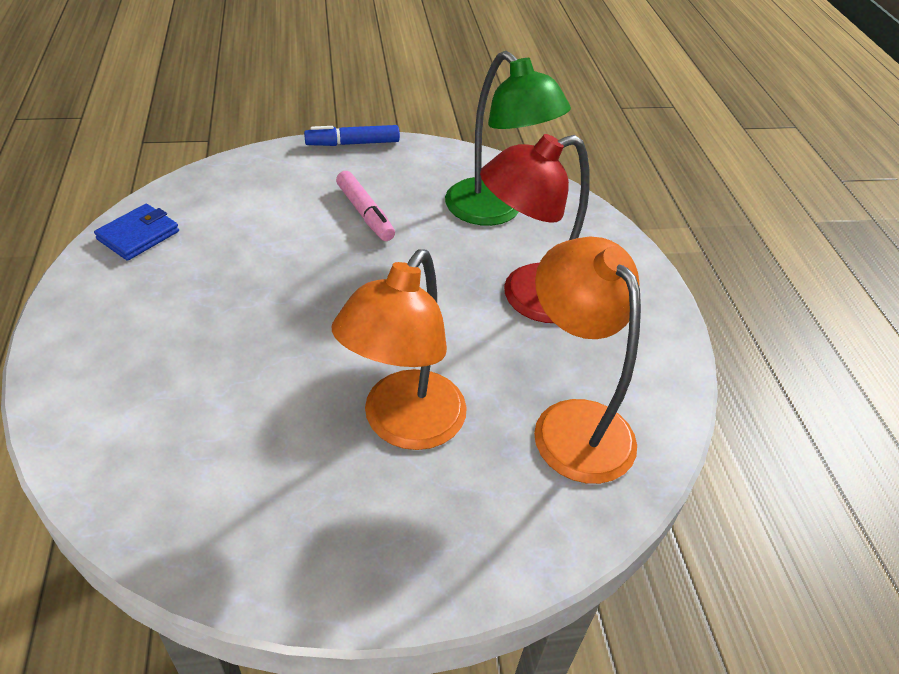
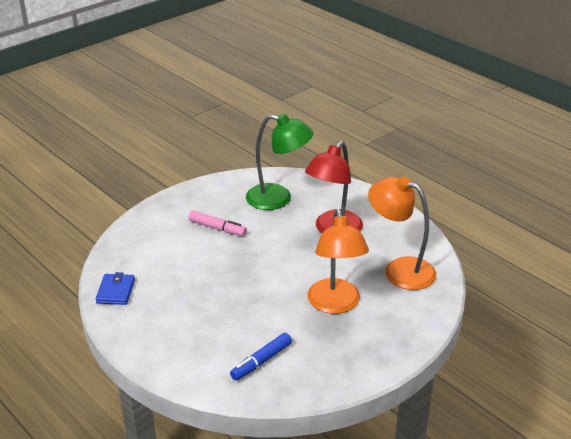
camera: 30 degrees left, 10 degrees down
(352, 143) = (170, 197): blue marker -> blue marker (261, 361)

